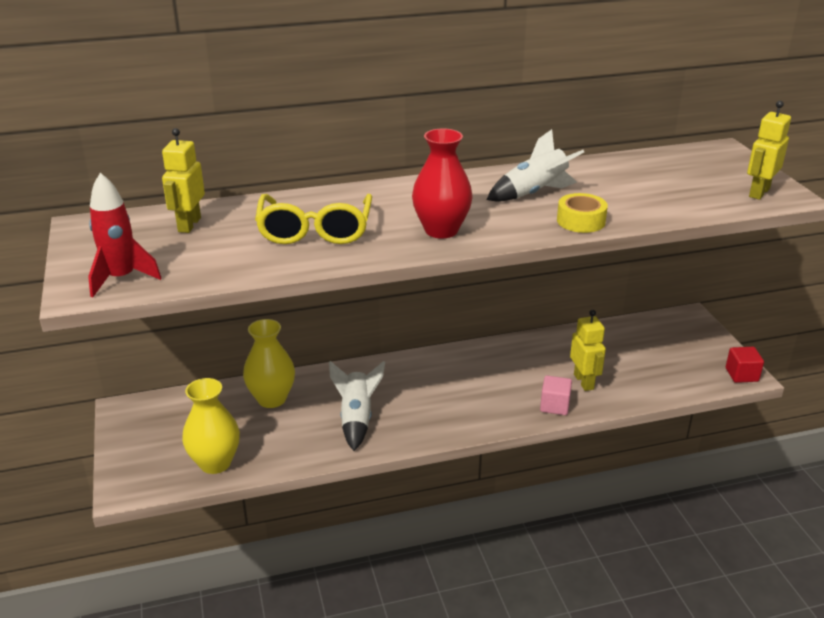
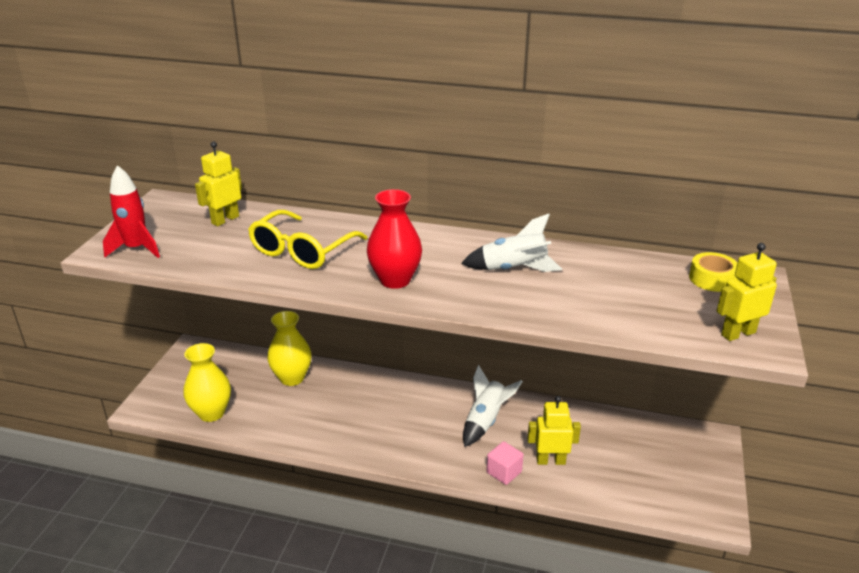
camera: 30 degrees right, 0 degrees up
(357, 419) = (337, 418): white rocket -> white rocket (486, 421)
(581, 221) = (522, 308): yellow tape -> yellow tape (712, 279)
(584, 382) = (550, 461): yellow robot -> yellow robot turned 105 degrees counterclockwise
(741, 375) = (715, 515): red cube -> none

